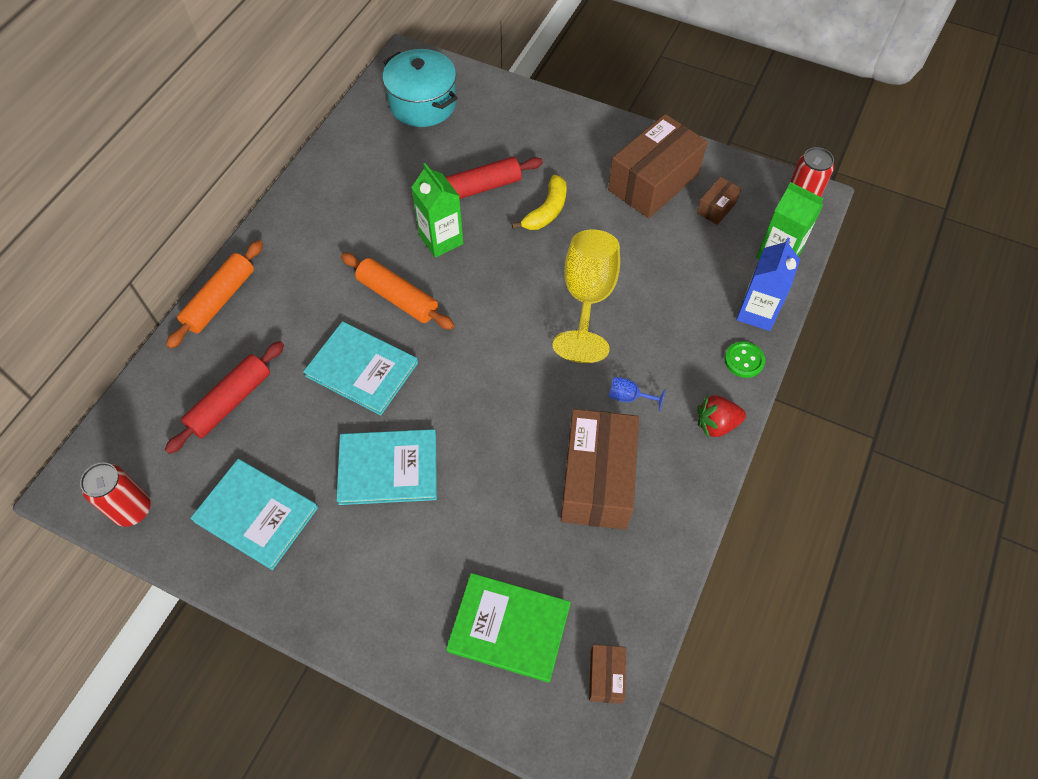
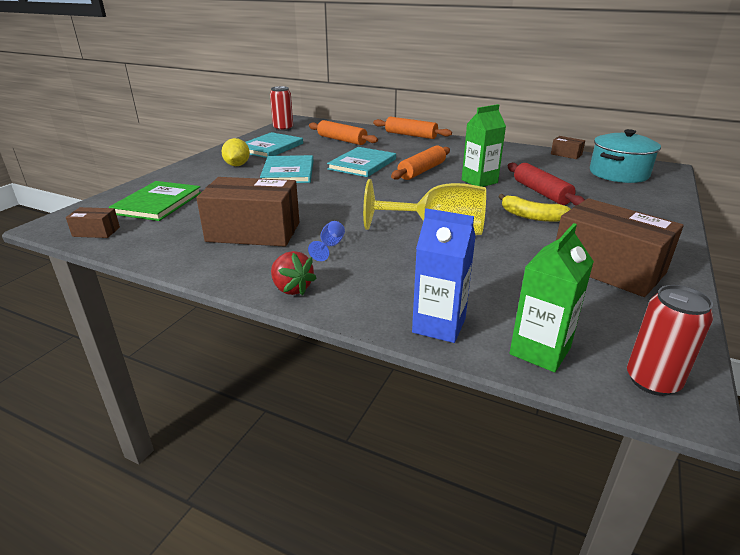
camera: 90 degrees right, 30 degrees down
(230, 402) = (342, 140): red rolling pin -> orange rolling pin
(349, 551) = (237, 165): none -> yellow lemon
(716, 207) = (595, 307): brown box -> brown box (566, 154)
(716, 424) = (291, 288): red strawberry -> red strawberry turned 150 degrees clockwise
(744, 360) = (369, 311): green button -> none

